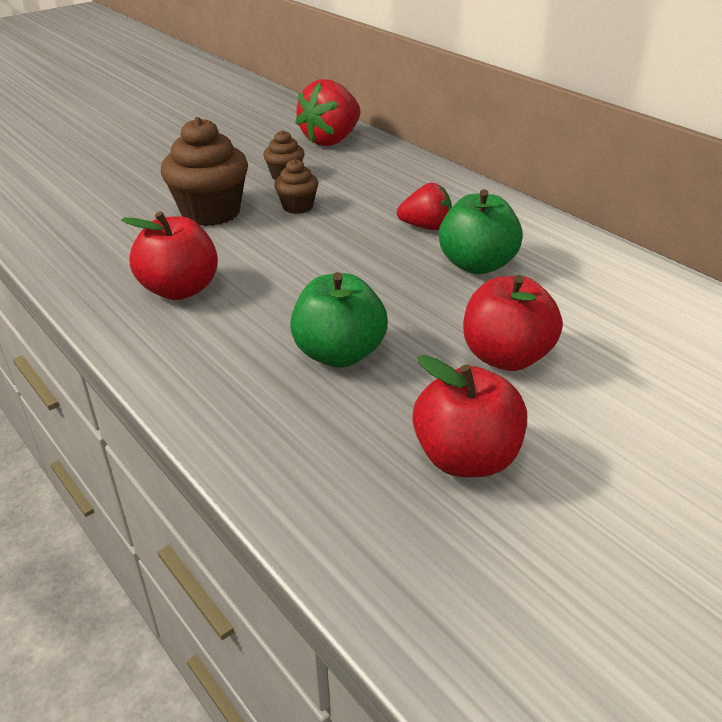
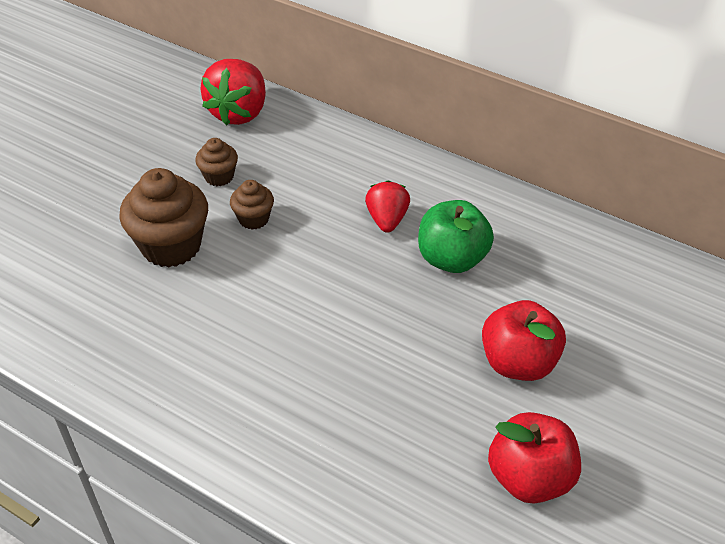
camera: 20 degrees left, 10 degrees up
(180, 289) = (198, 356): red apple -> none
(339, 354) = (382, 396): green apple -> none
(426, 227) = (387, 220): red strawberry -> red strawberry turned 75 degrees counterclockwise

